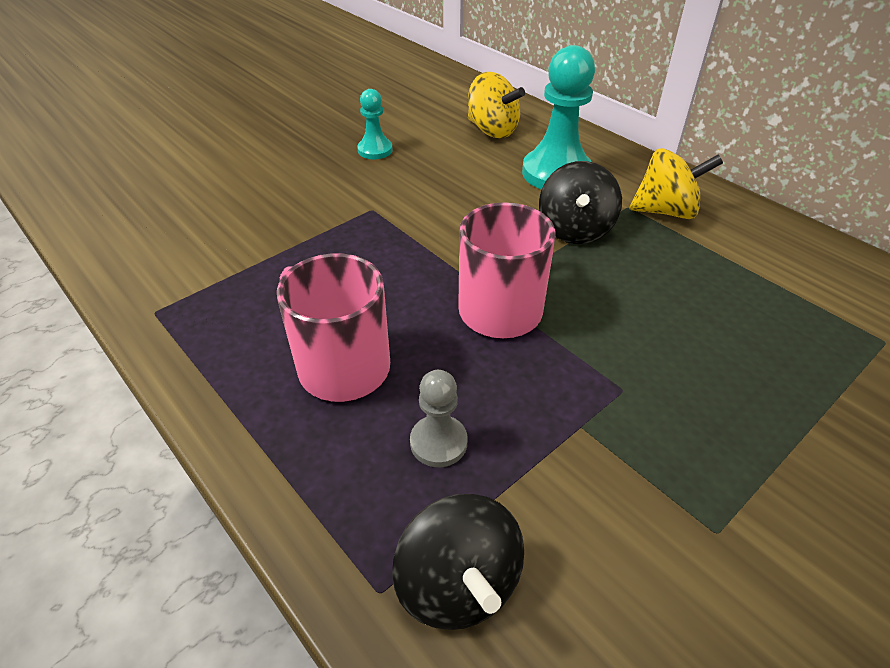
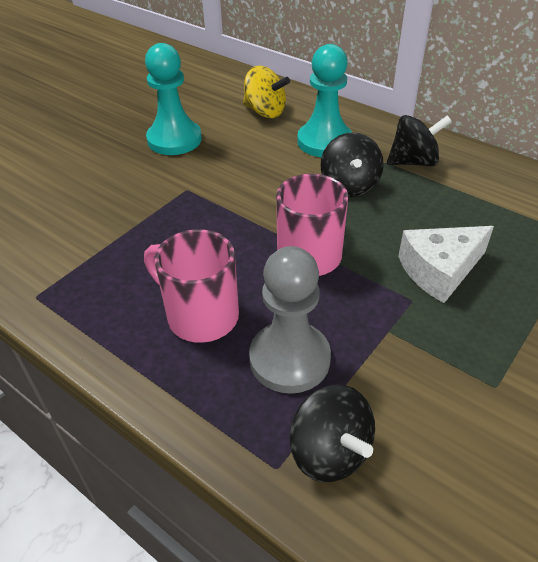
camera: 10 degrees left, 0 degrees up
(375, 150) = (174, 140): turquoise pawn -> turquoise pawn, size x1.89
(438, 442) = (289, 359): grey pawn -> grey pawn, size x1.89
(665, 211) = (413, 162): yellow spinning top -> black spinning top
(670, 355) = (440, 271): none -> white cheese

